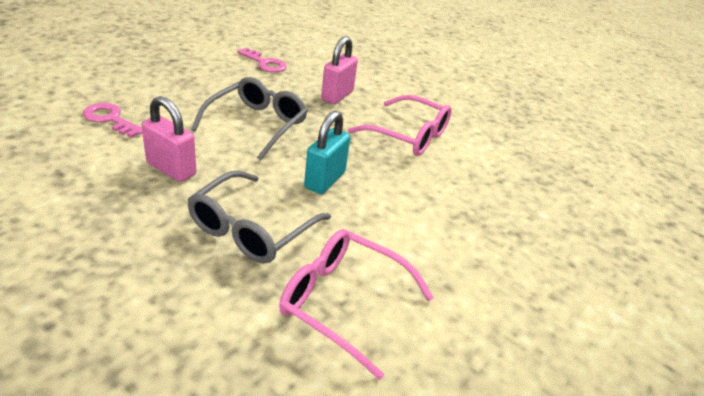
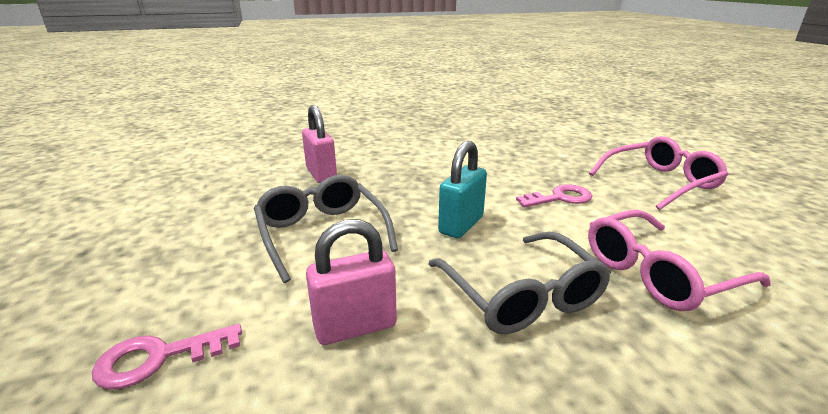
camera: 50 degrees left, 10 degrees down
(265, 63) = (203, 192): pink key -> pink key (560, 198)
(325, 180) = (461, 225): turquoise padlock -> turquoise padlock turned 60 degrees clockwise
(408, 135) = (422, 165): pink glasses -> pink glasses (660, 182)

